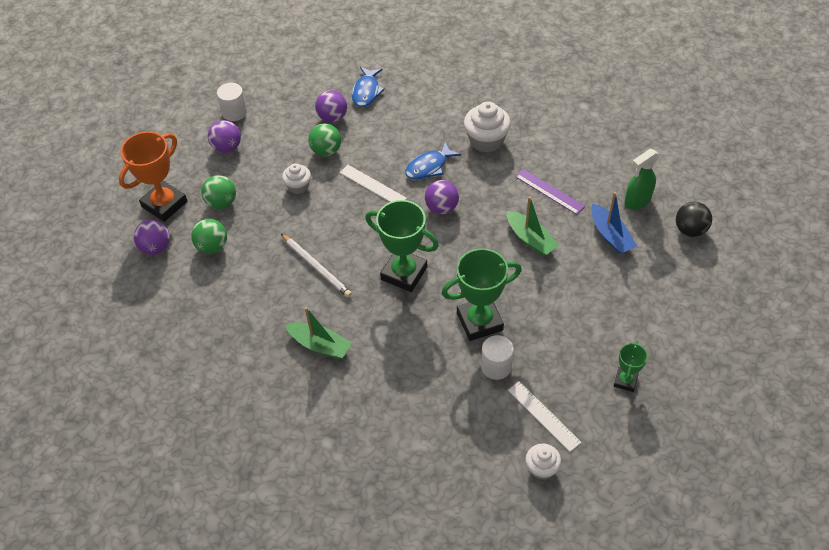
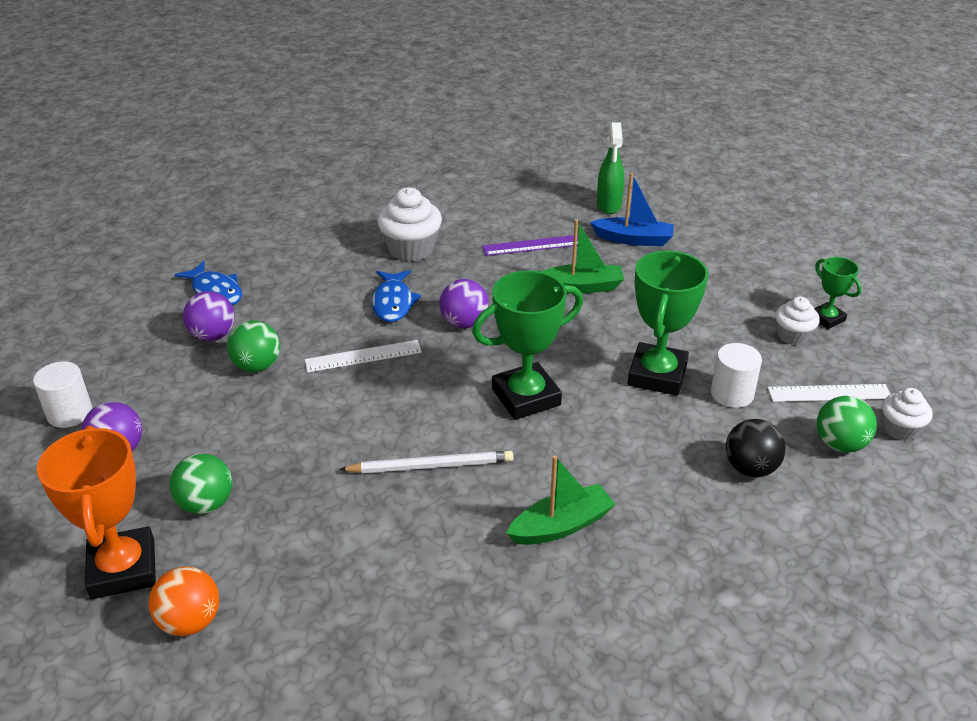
camera: 55 degrees left, 15 degrees down
(156, 247) = (190, 621): purple ball -> orange ball
(212, 246) = (270, 553): green ball -> green ball (840, 444)
(298, 186) = (279, 417): white cupcake -> white cupcake (792, 336)
(690, 230) = (677, 196): black ball -> black ball (750, 468)

